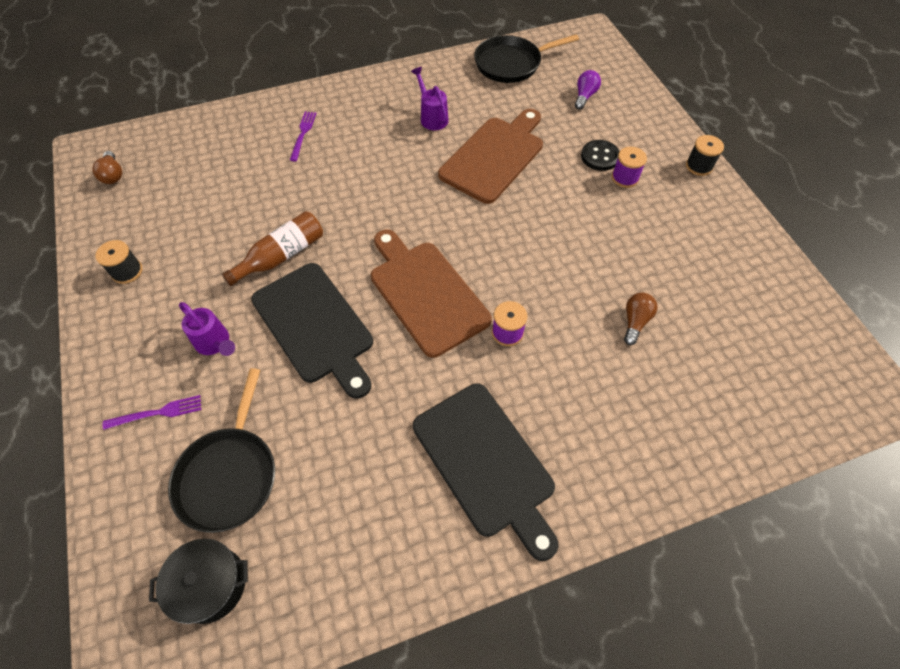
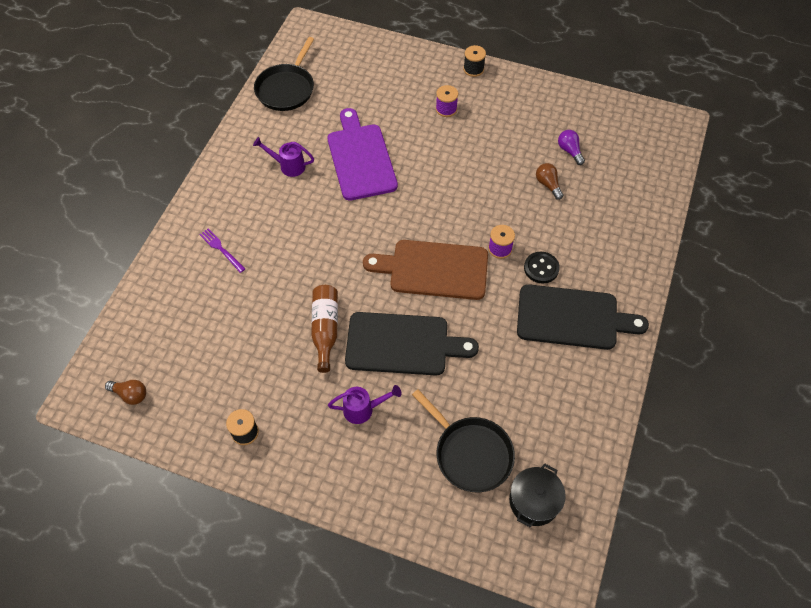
camera: 50 degrees left, 0 degrees up
(157, 413) = (389, 472): purple fork -> none
(494, 156) = (360, 158): brown cutting board -> purple cutting board
(584, 96) = (360, 75): purple light bulb -> purple light bulb (569, 151)
(600, 157) = (417, 107): black button -> black button (541, 268)

